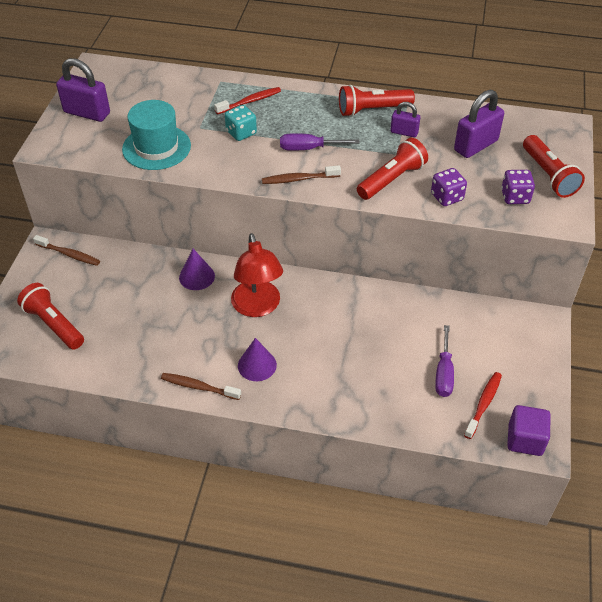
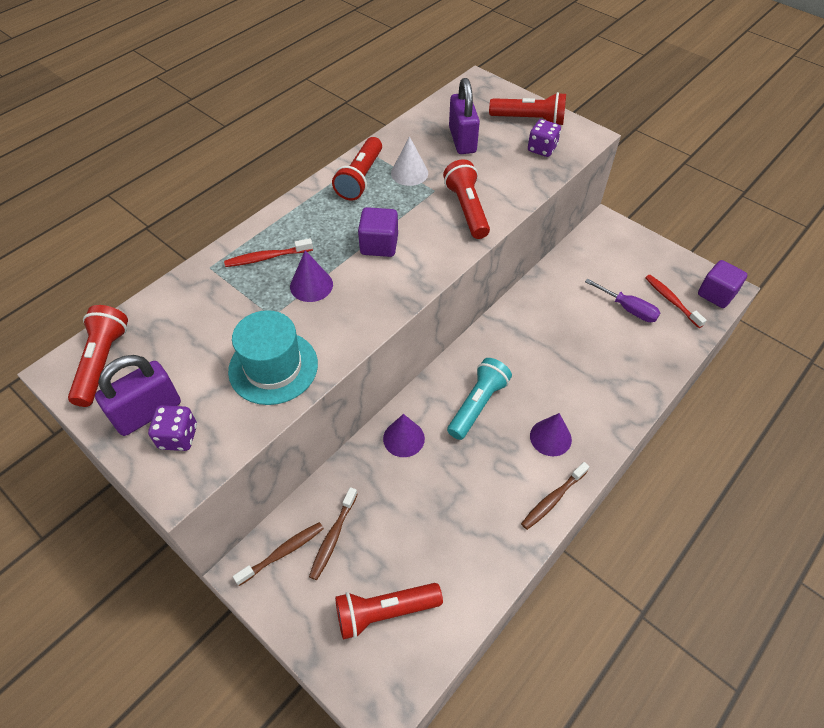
camera: 60 degrees left, 5 degrees up
(111, 77) = (103, 362): none -> red flashlight
(241, 133) = (311, 285): turquoise dice -> purple cone
(250, 101) = (267, 257): red toothbrush -> red toothbrush turned 105 degrees counterclockwise
(257, 307) = (478, 404): red lamp -> turquoise flashlight
(299, 179) = (418, 271): brown toothbrush -> brown toothbrush (333, 537)
(309, 148) = (379, 245): purple screwdriver -> purple cube
(404, 132) = (409, 173): purple padlock -> white cone
(447, 197) = (514, 186): purple dice -> purple dice (178, 437)

